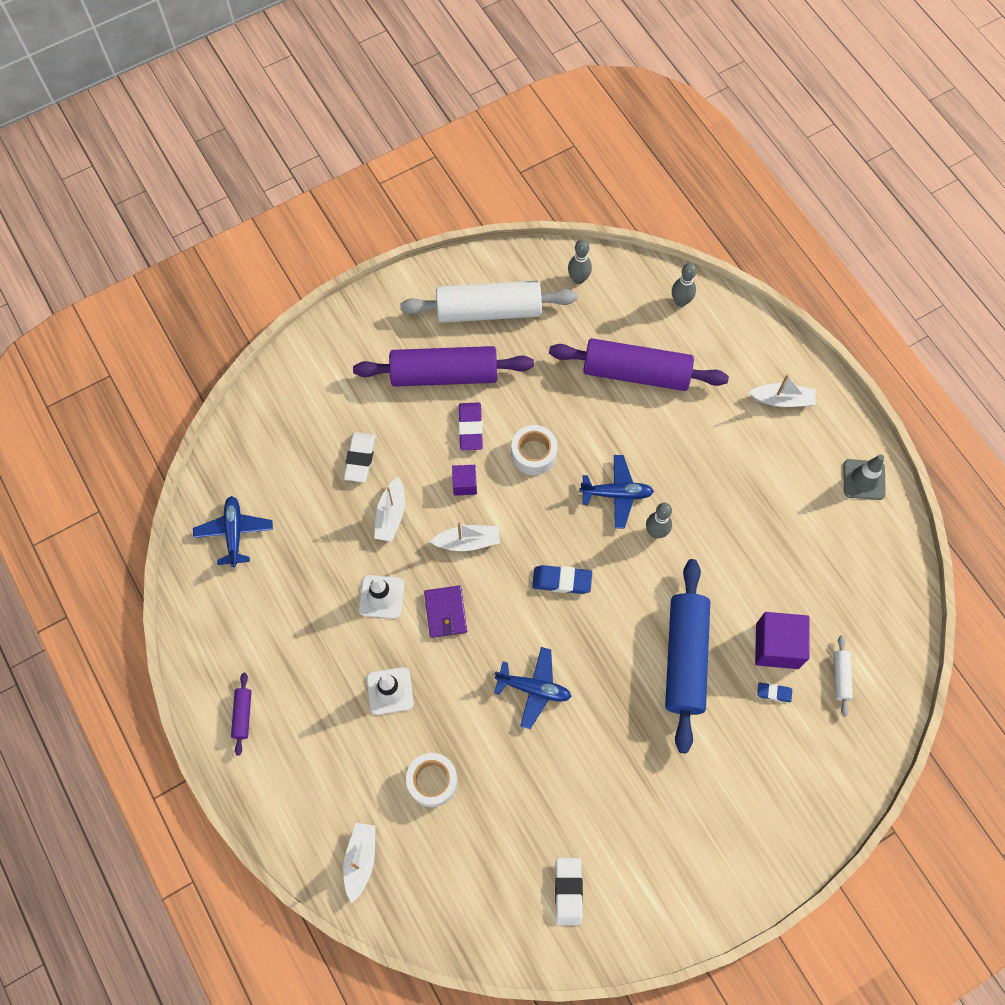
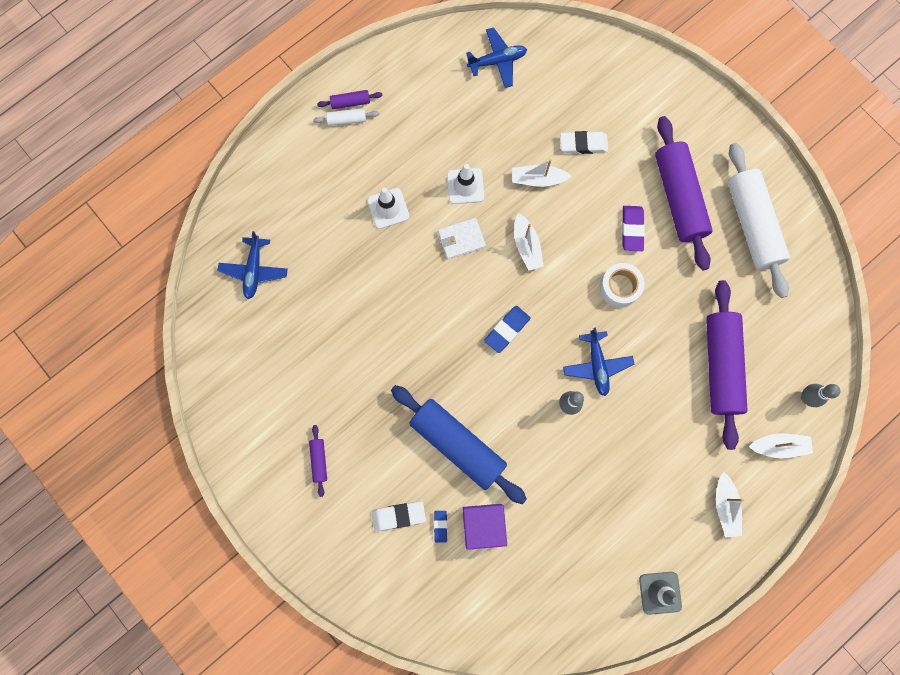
camera: 80 degrees right, 10 degrees up
(360, 860) = (253, 213): white boat -> white boat (778, 446)
(432, 781) = (321, 255): white tape -> none
(445, 612) = (461, 239): purple wallet -> white wallet
(464, 484) = (578, 234): purple cube -> none
(470, 428) = (632, 229): purple eraser -> purple eraser turned 75 degrees counterclockwise
(534, 689) = (409, 322): blue plane -> blue plane (254, 270)
(562, 581) = (507, 330): blue eraser -> blue eraser turned 45 degrees clockwise
(568, 891) = (251, 375): white eraser -> white eraser (398, 515)
(578, 279) = (805, 299): grey bowling pin -> none
(683, 821) = (319, 460): none -> purple rolling pin
(685, 658) = (457, 444): blue rolling pin -> blue rolling pin turned 45 degrees clockwise
(841, 677) = (465, 585): white rolling pin -> white rolling pin (347, 120)

